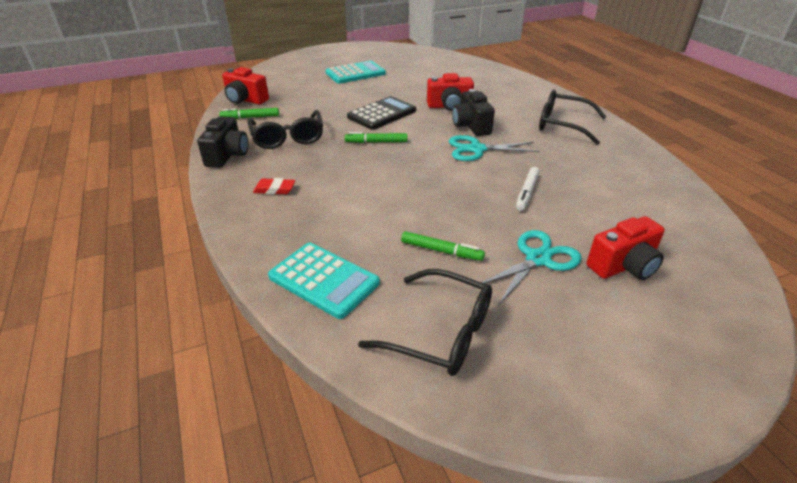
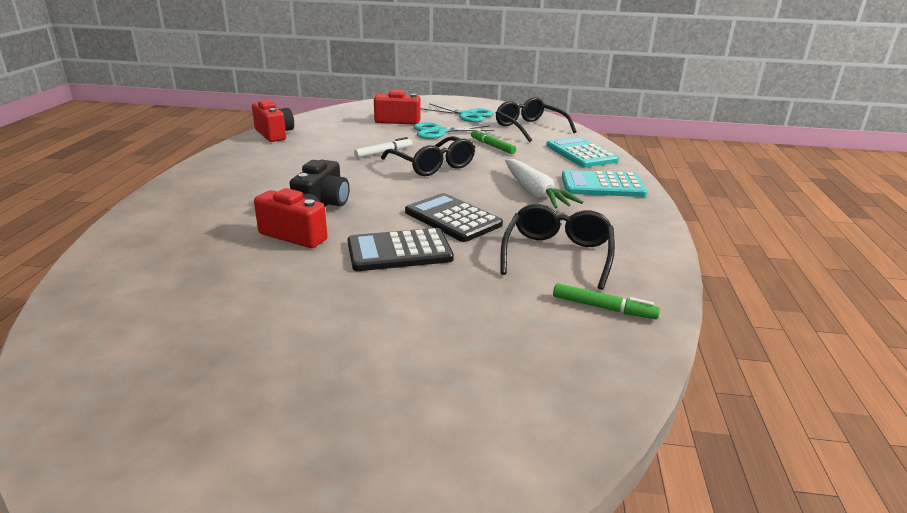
camera: 150 degrees left, 10 degrees down
(227, 155) = (646, 253): black camera -> none
(245, 100) = (604, 358): red camera -> red camera (274, 134)
(274, 189) = (596, 205): red eraser -> none
(336, 186) = (535, 193): none -> white carrot
(355, 73) = (322, 364): turquoise calculator -> turquoise calculator (602, 185)
(376, 142) = (452, 218): green marker -> black calculator
(477, 149) = (362, 185): turquoise scissors -> turquoise scissors (467, 115)
(563, 125) = (234, 180): black glasses -> black glasses (432, 165)

